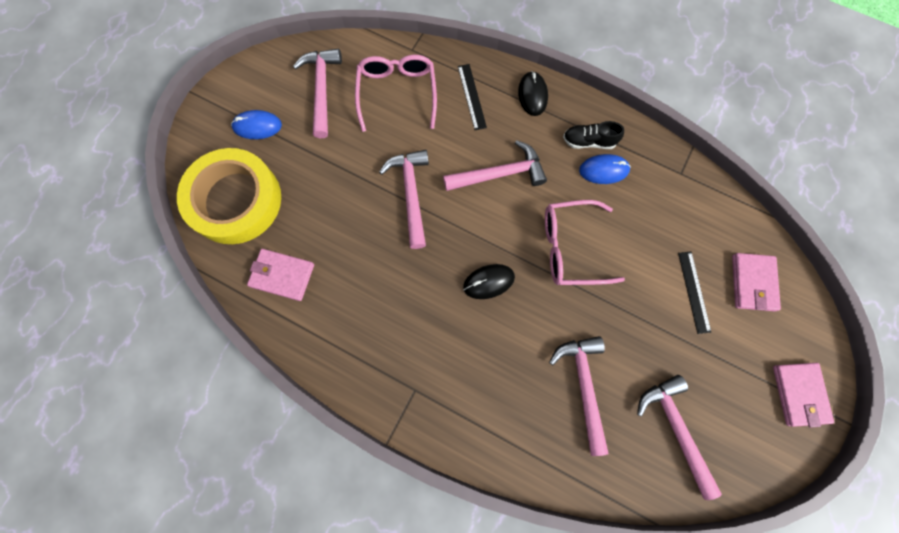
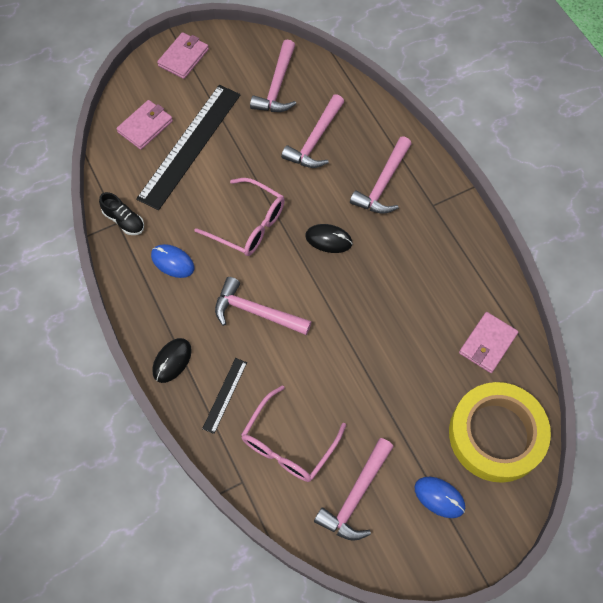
camera: 145 degrees left, 10 degrees down
(282, 275) = (487, 343): pink wallet -> pink wallet turned 75 degrees clockwise
(411, 194) = (341, 342): pink hammer -> pink hammer (383, 184)
(589, 141) = (163, 291): black shoe -> black shoe (124, 220)
(694, 291) = (189, 145): black ruler -> black ruler, size x2.23

